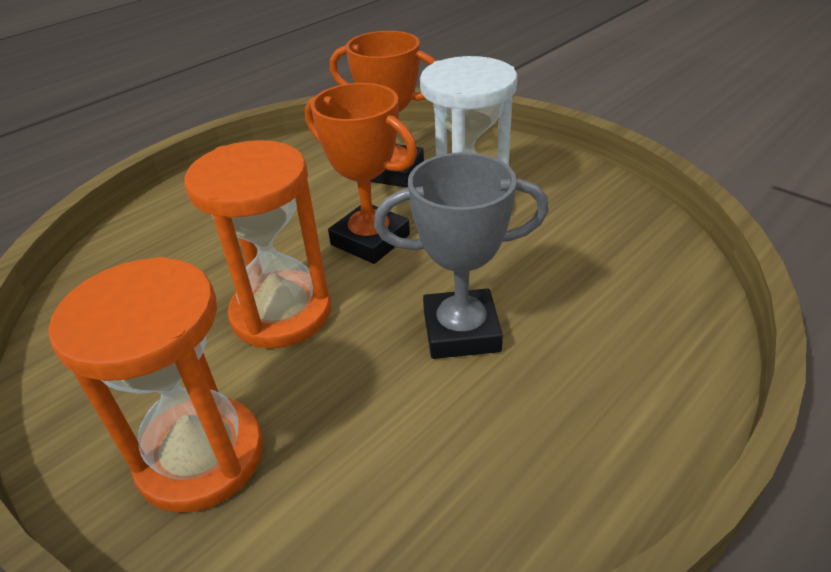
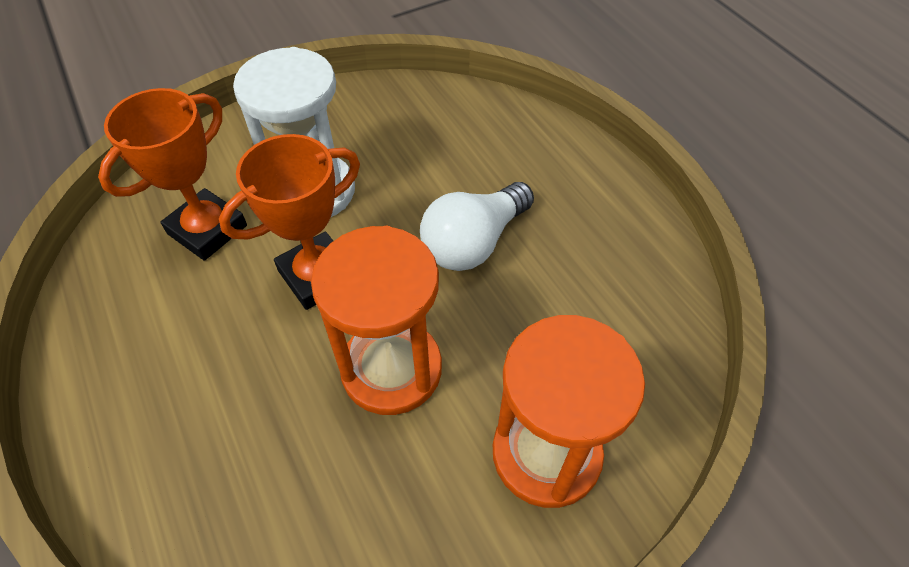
camera: 75 degrees left, 15 degrees up
(461, 331) = (474, 242): grey trophy -> white light bulb

